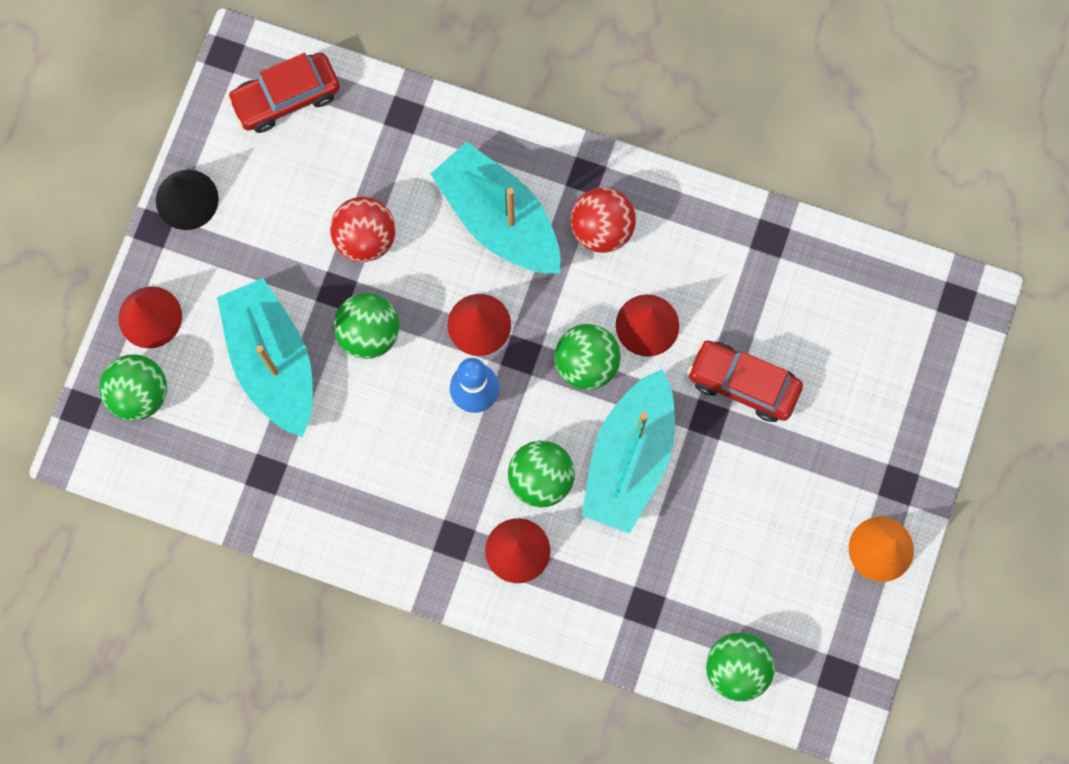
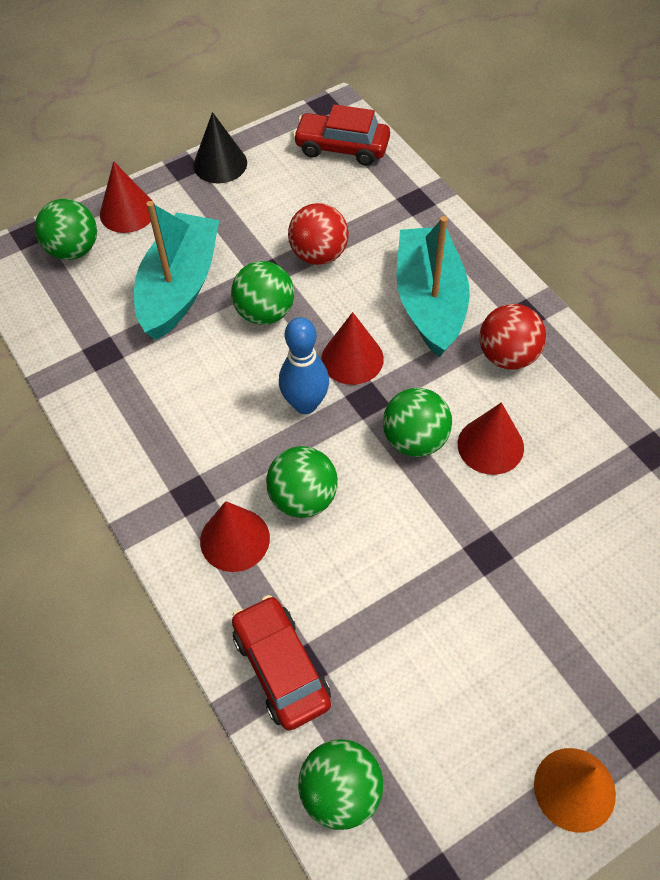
camera: 40 degrees right, 20 degrees down
(629, 458) = (391, 535): turquoise boat -> none
(743, 384) = (542, 545): red car -> red car (281, 668)

